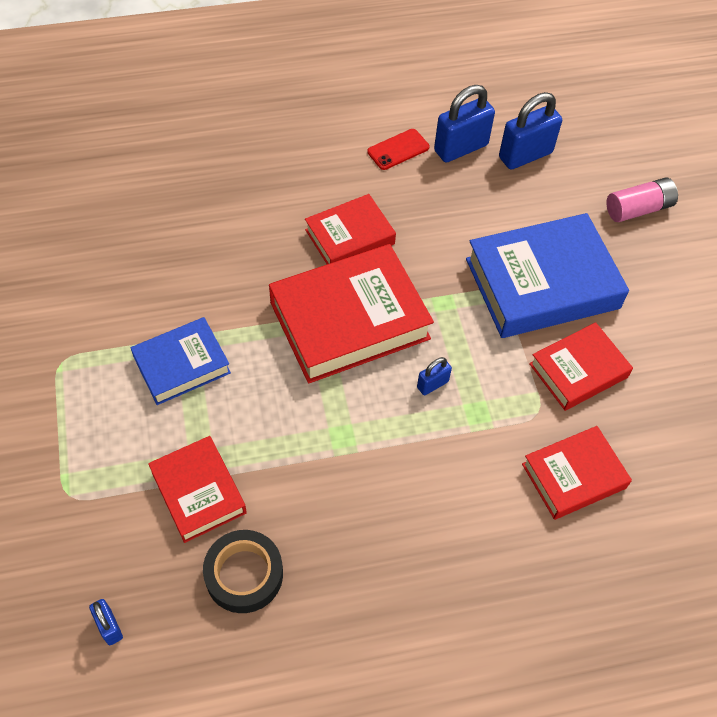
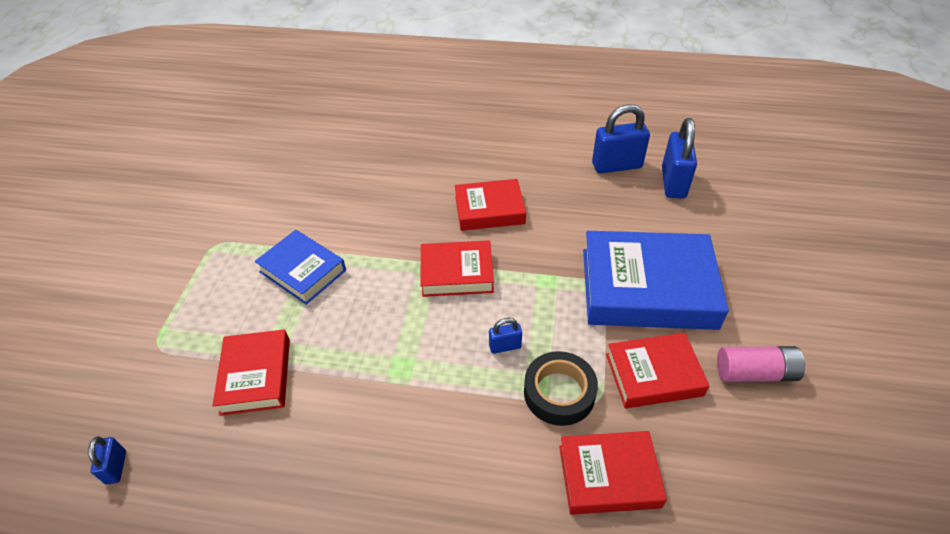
camera: 25 degrees right, 10 degrees down
(182, 365) = (302, 271): blue book -> blue book turned 45 degrees clockwise
(244, 574) = (251, 462): black tape -> black tape (559, 393)
(349, 320) = (457, 273): red book -> red book, size x0.58
(398, 149) = (561, 156): red phone -> none
(525, 155) = (673, 183): blue padlock -> blue padlock turned 75 degrees counterclockwise
(638, 209) = (769, 248): pink battery -> pink battery (755, 373)

